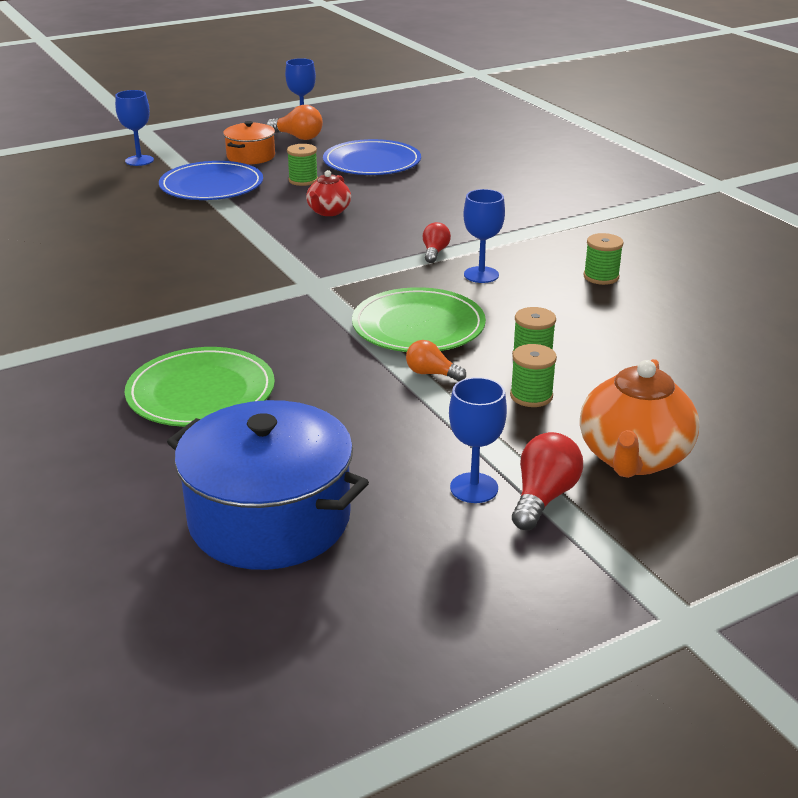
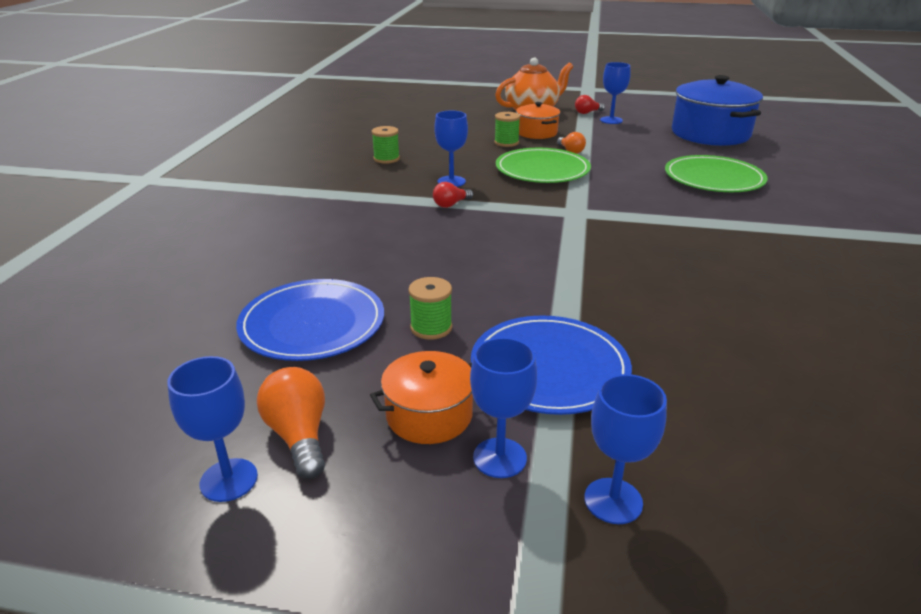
camera: 140 degrees left, 0 degrees up
(201, 156) = (499, 458): none -> blue goblet
(328, 212) = (470, 271): red teapot -> none
(531, 396) = (536, 133): green spool -> orange pot
(543, 497) = (587, 113): red light bulb -> red light bulb, size x0.66

